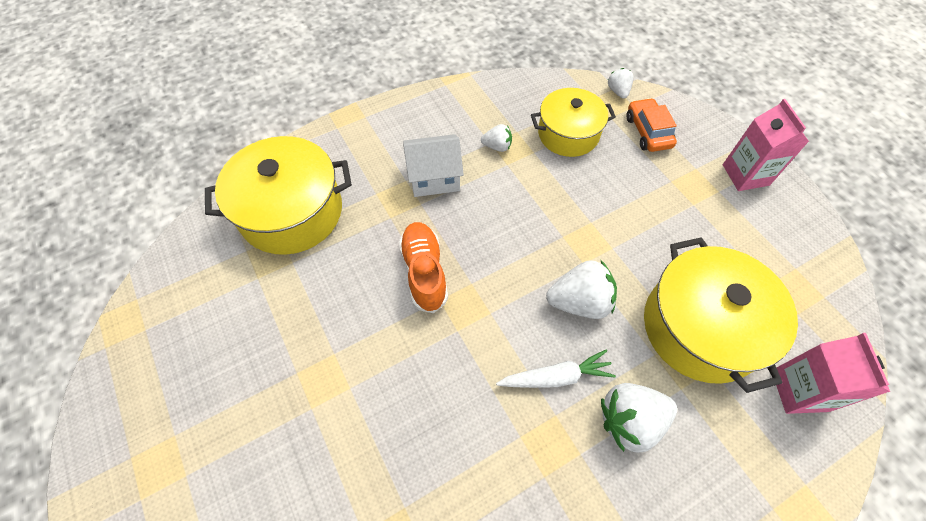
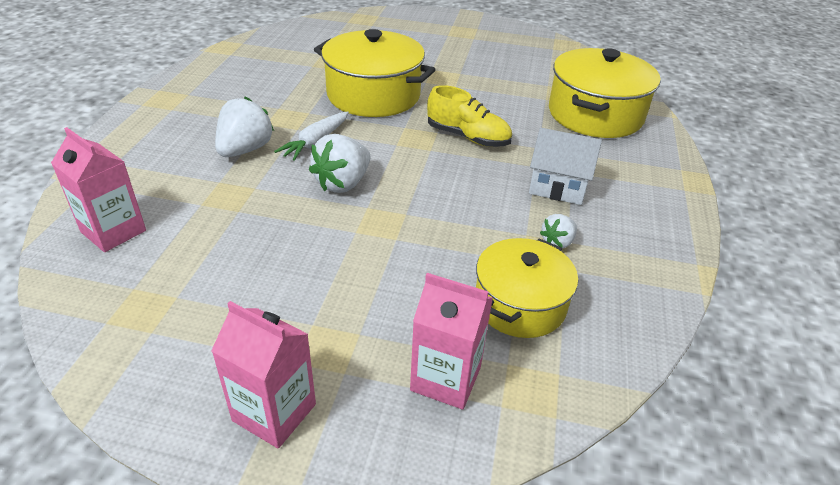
camera: 130 degrees right, 20 degrees down
(424, 272) = (468, 137): orange shoe -> yellow shoe
(434, 177) = (558, 186): white house -> white house turned 75 degrees clockwise
(618, 91) = (546, 413): white strawberry -> none
(648, 132) = (446, 378): orange car -> pink carton
(700, 327) = (228, 223): yellow pot -> yellow pot (373, 95)

